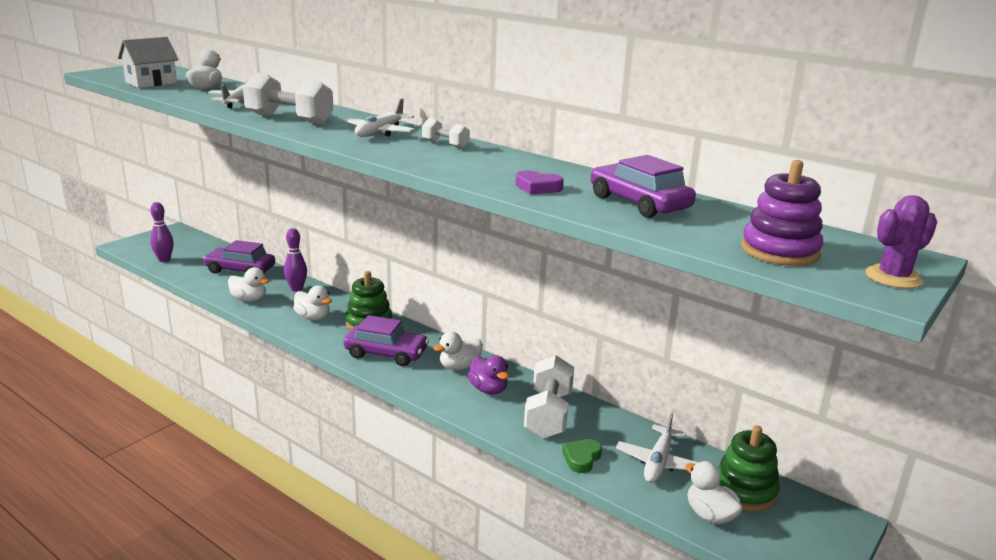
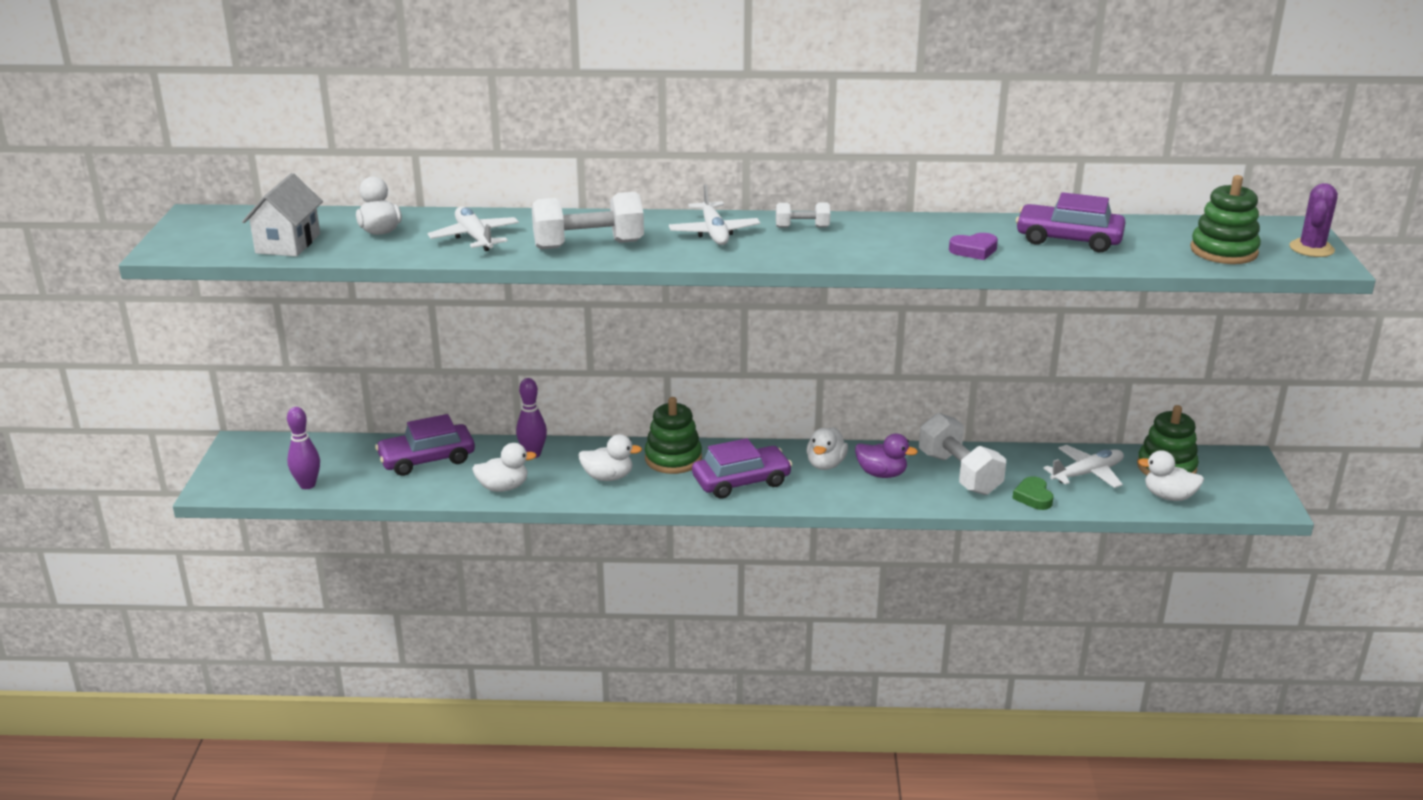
camera: 35 degrees left, 5 degrees up
(658, 462) = (1087, 473): white plane -> white plane turned 105 degrees counterclockwise
(780, 251) = (1223, 251): purple stacking toy -> green stacking toy

